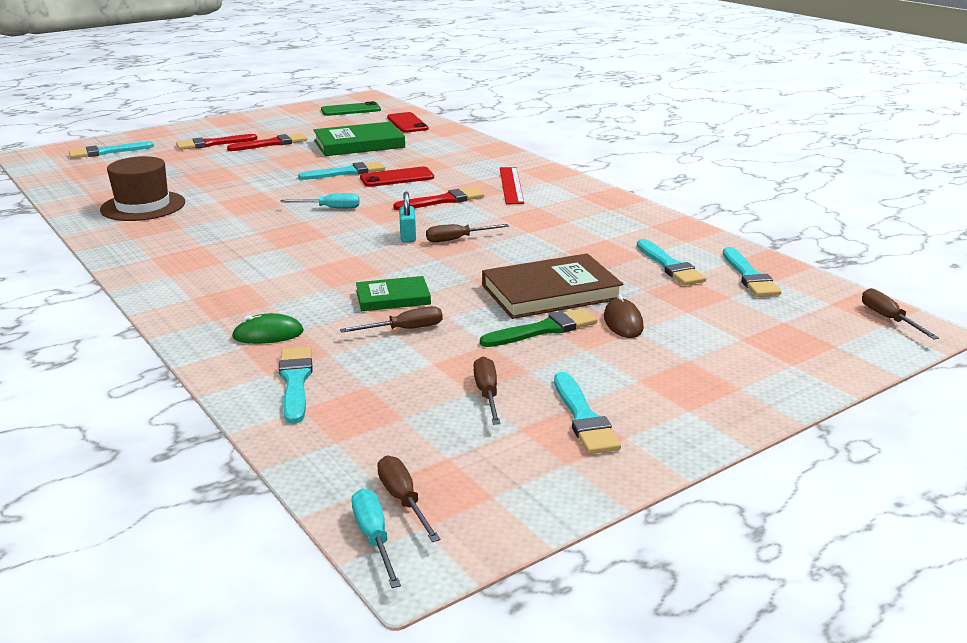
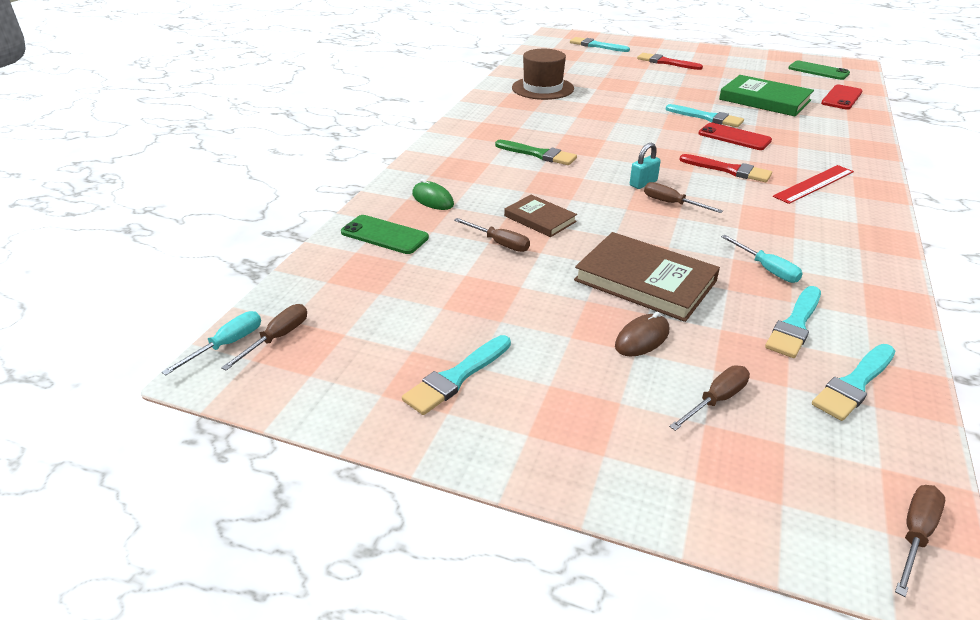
camera: 55 degrees right, 10 degrees up
(271, 144) = (703, 76): red brush -> none
(295, 382) = (384, 235): turquoise brush -> green phone
(330, 208) = (639, 138): turquoise screwdriver -> turquoise screwdriver (766, 269)
(393, 298) = (540, 219): green book -> brown book
(487, 394) = (446, 316): brown screwdriver -> brown screwdriver (716, 400)
(543, 329) = (575, 302): green brush -> green brush (538, 154)

